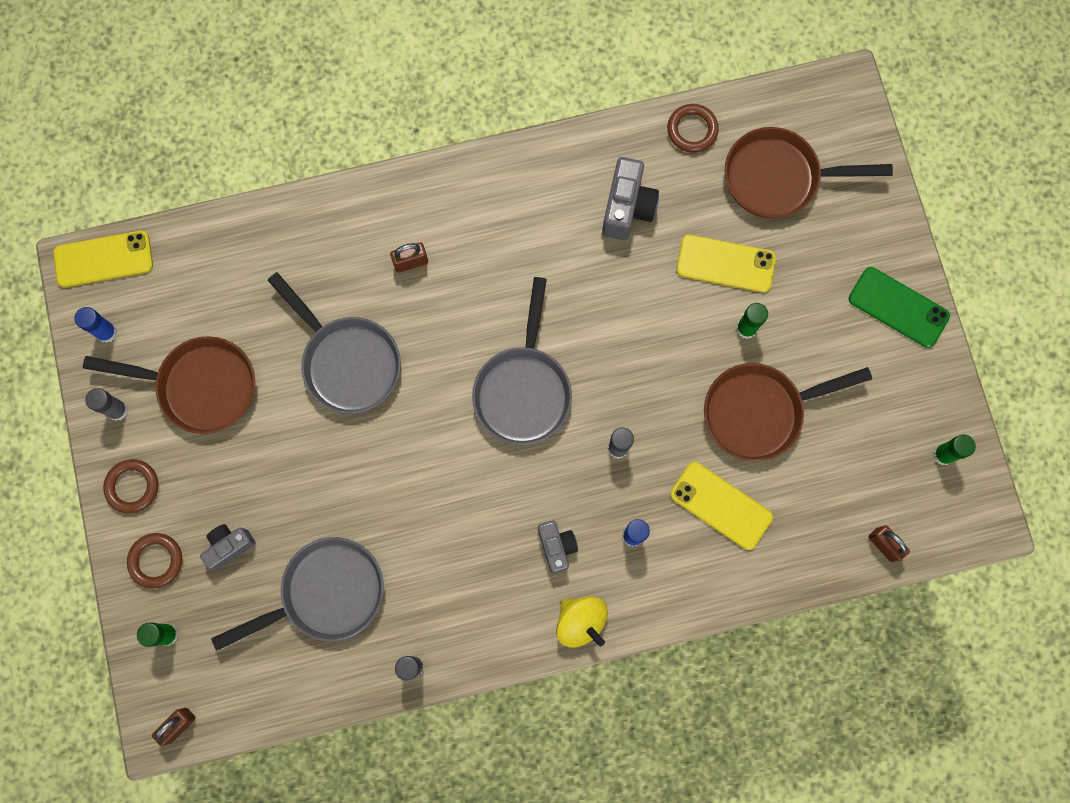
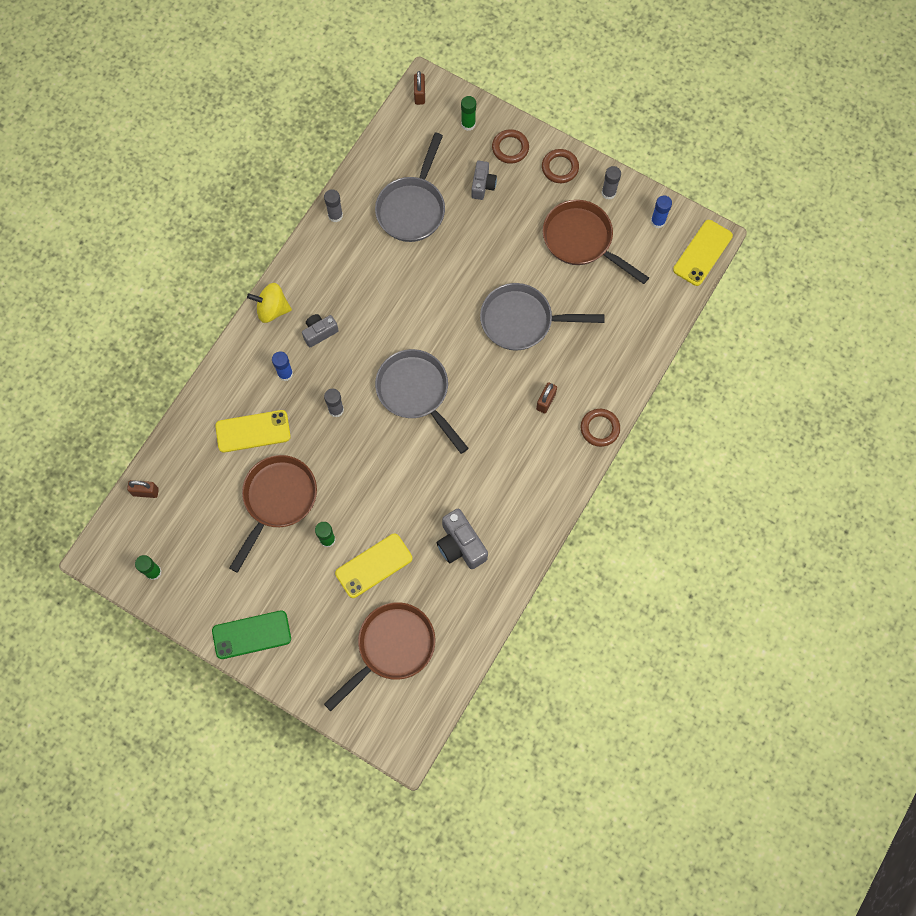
camera: 135 degrees right, 5 degrees down
(200, 386) = (582, 241): brown pan -> brown pan turned 75 degrees clockwise
(556, 547) = (319, 332): grey camera -> grey camera turned 120 degrees clockwise
(692, 130) = (469, 628): brown ring -> brown ring (600, 428)

